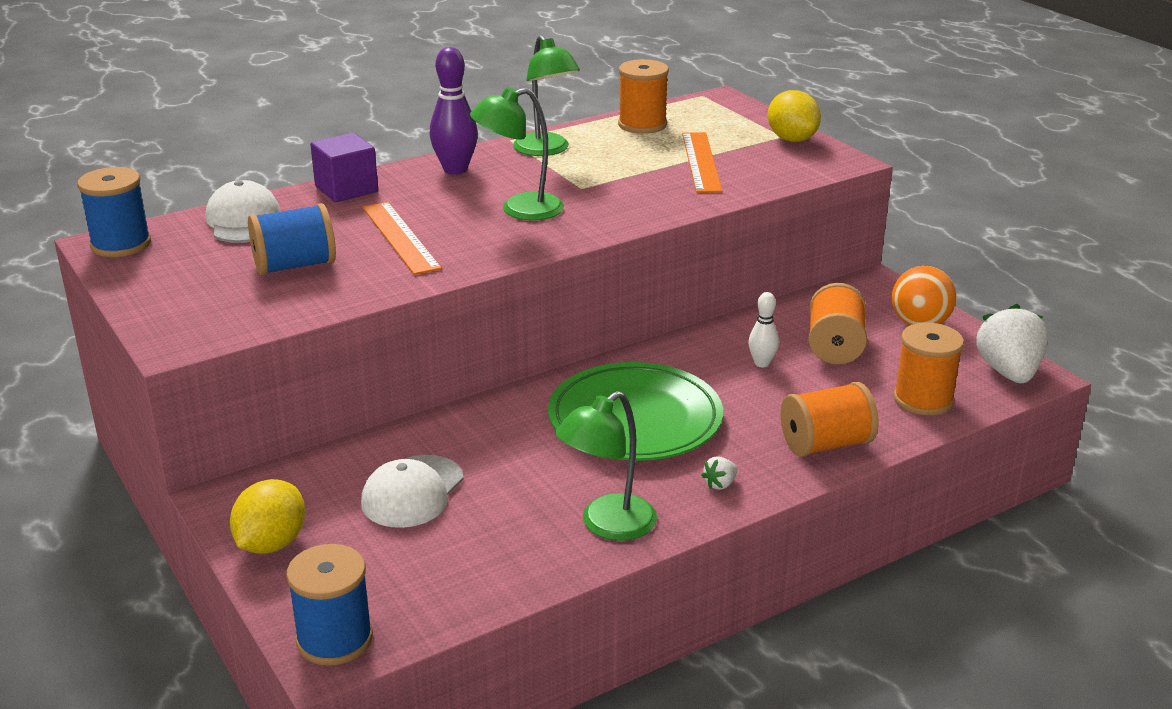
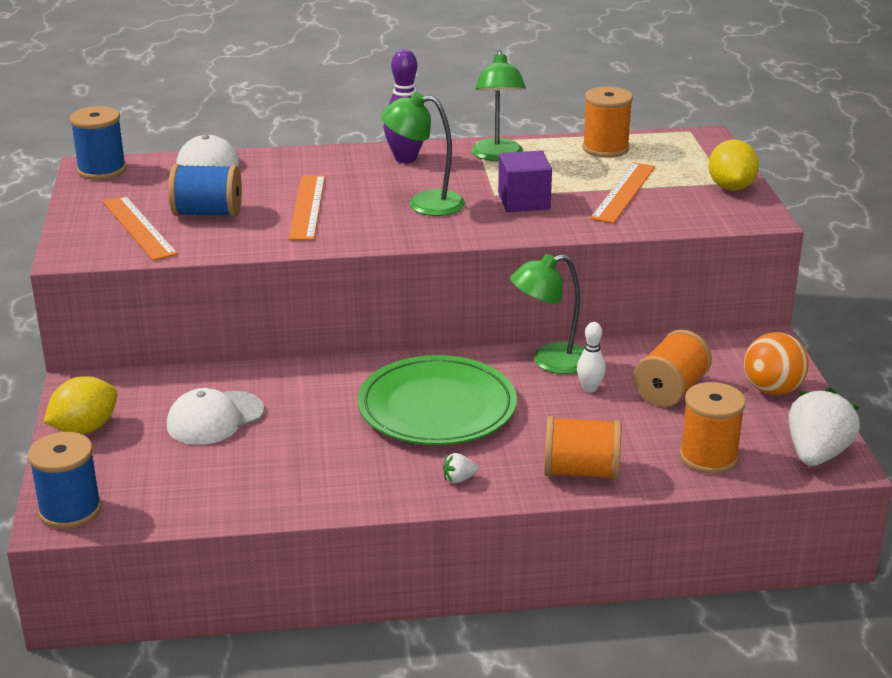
camera: 25 degrees right, 0 degrees up
(229, 297) = (138, 227): none -> orange ruler
(346, 189) = (304, 158): purple cube -> purple cube (524, 201)
(607, 525) = (338, 486): green lamp -> green lamp (550, 361)

